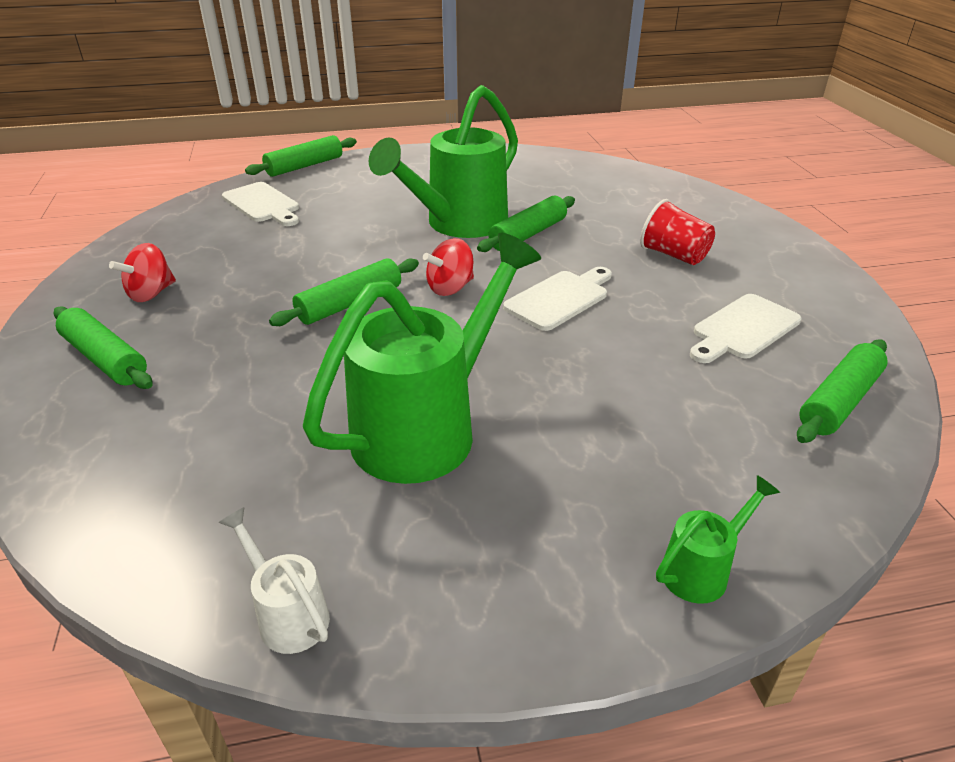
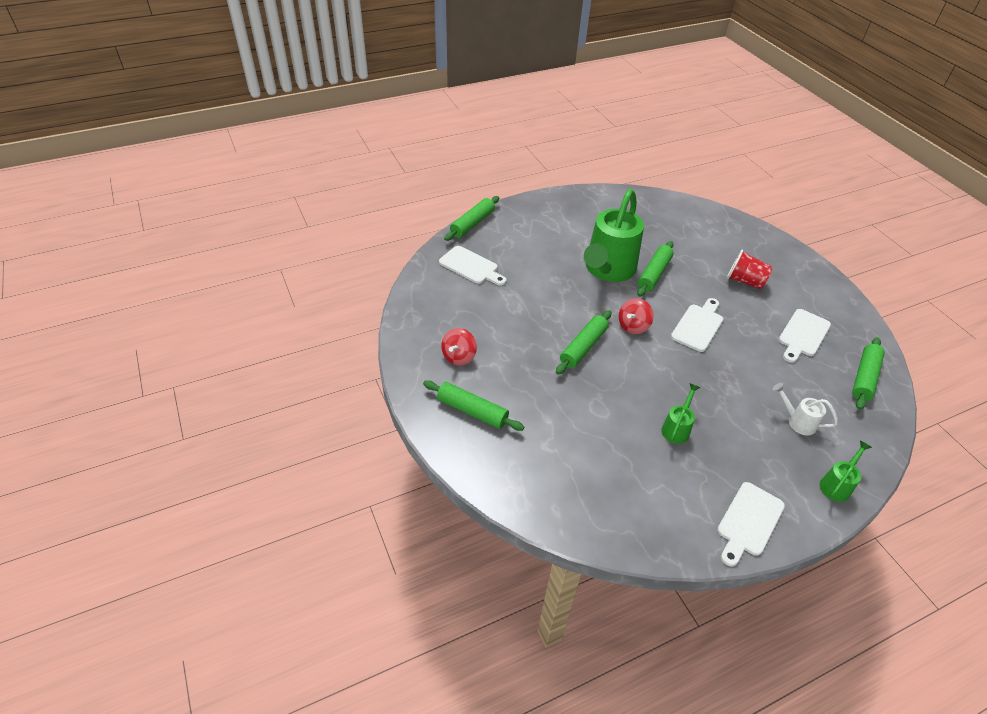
camera: 15 degrees left, 10 degrees up
(288, 614) = (675, 541): white watering can -> white watering can (797, 421)
(427, 428) = (677, 428): green watering can -> green watering can, size x0.43
(467, 606) = (748, 522): none -> white cutting board

